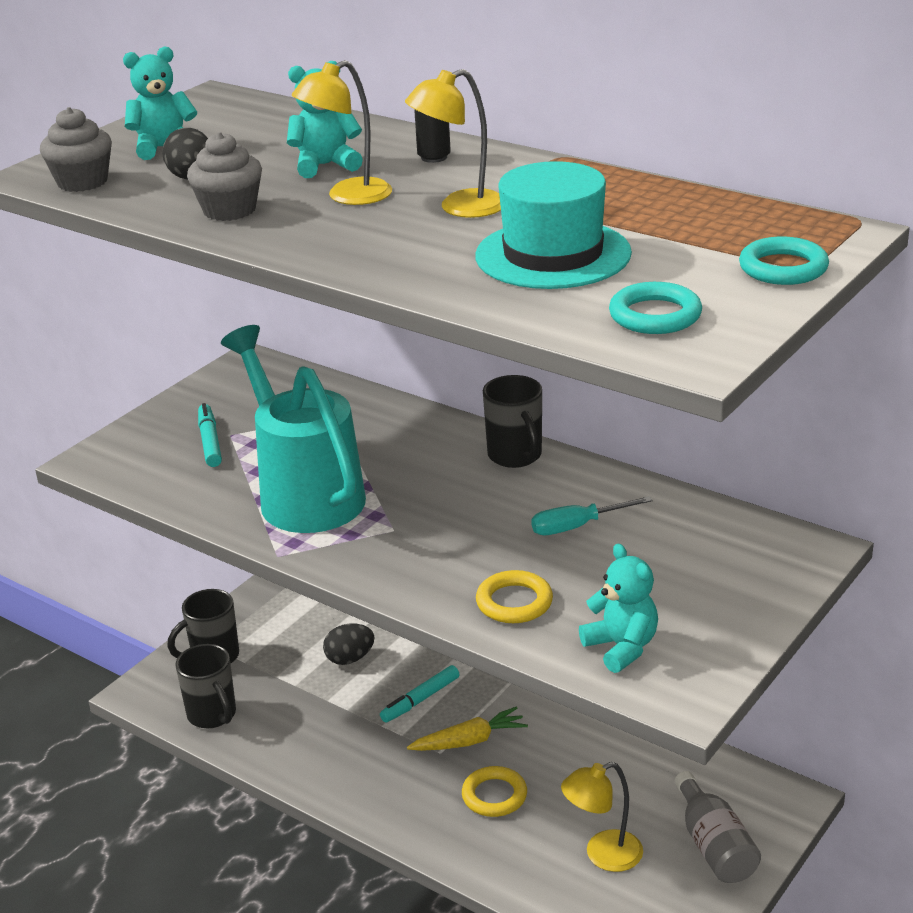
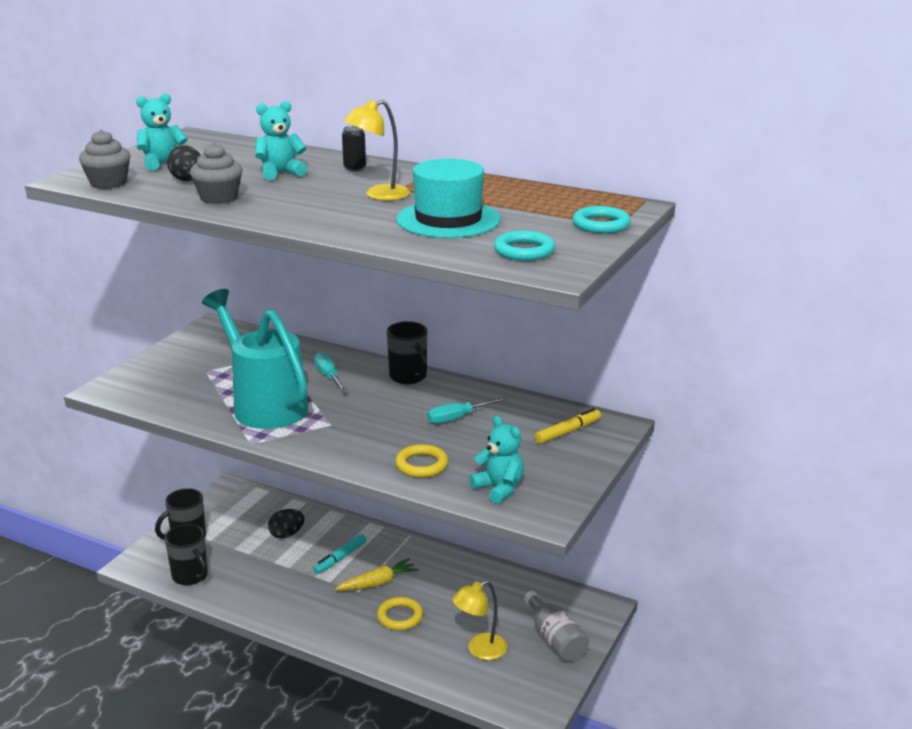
camera: 10 degrees left, 5 degrees down
(210, 442) = (191, 375): turquoise marker -> none
(348, 197) = (300, 190): yellow lamp -> none
(401, 450) = (328, 376): none -> turquoise screwdriver
(738, 557) = (568, 432): none -> yellow marker

